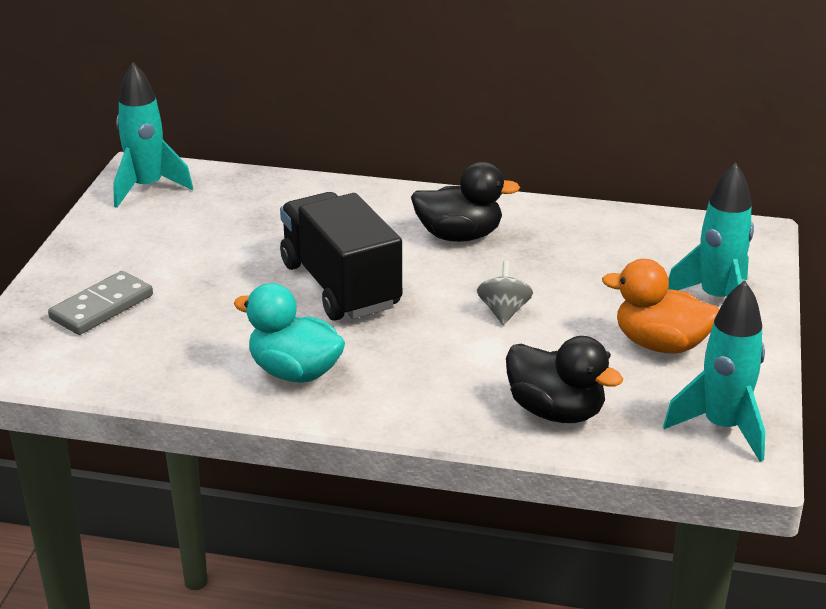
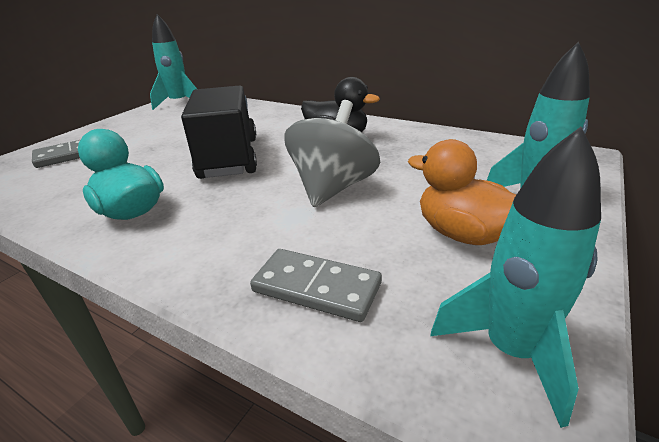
camera: 20 degrees right, 0 degrees up
(504, 311) = (332, 188): grey spinning top -> grey spinning top, size x1.97
(556, 411) = (316, 287): black duck -> grey domino

